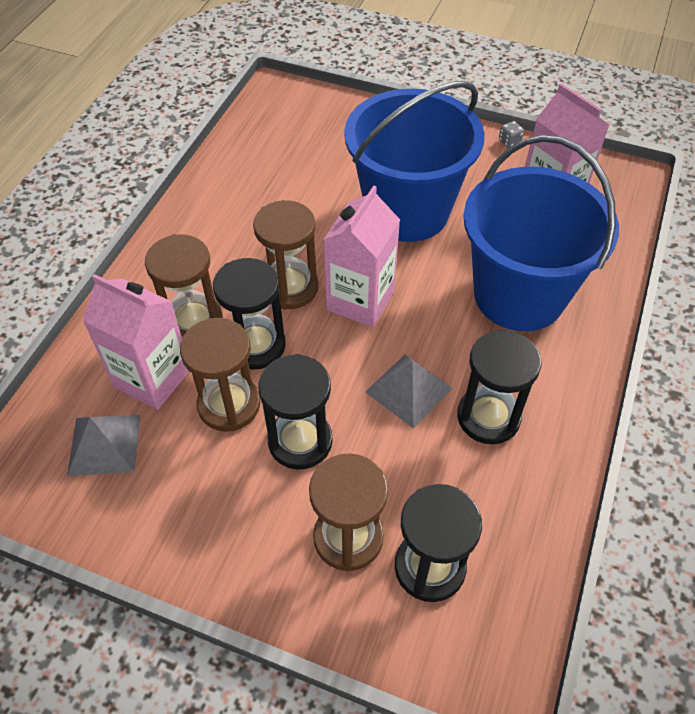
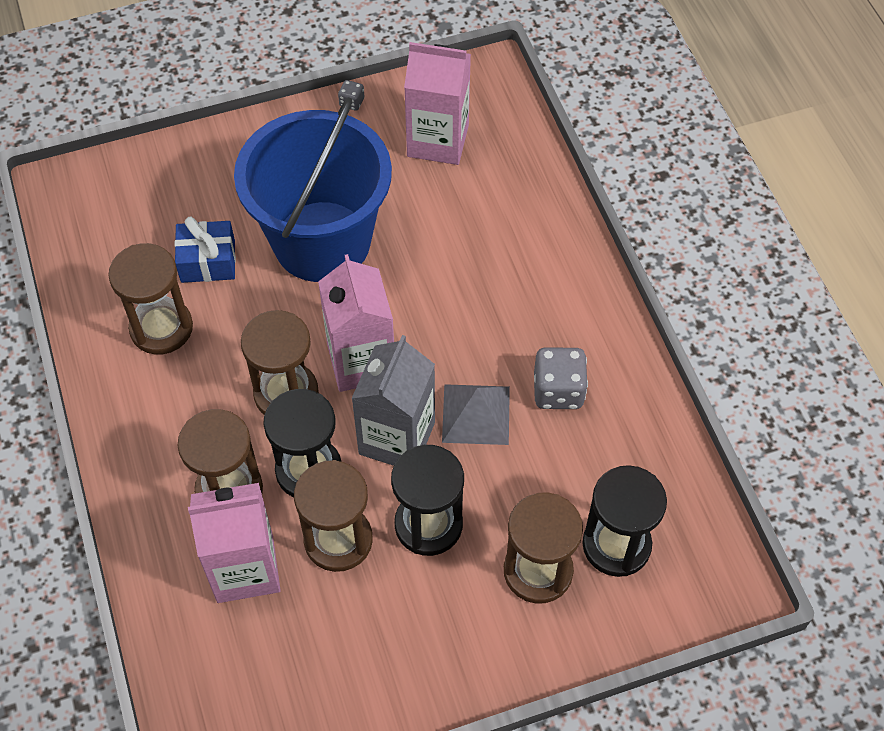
camera: 40 degrees left, 5 degrees up
(104, 444) = (263, 656): grey pyramid -> none
(253, 200) = (161, 328): none -> brown hourglass
(321, 179) = (208, 261): none -> blue gift
(335, 366) = (397, 438): none -> grey carton
(488, 417) = (558, 391): black hourglass -> grey dice
(519, 295) = (491, 260): blue bucket -> none

